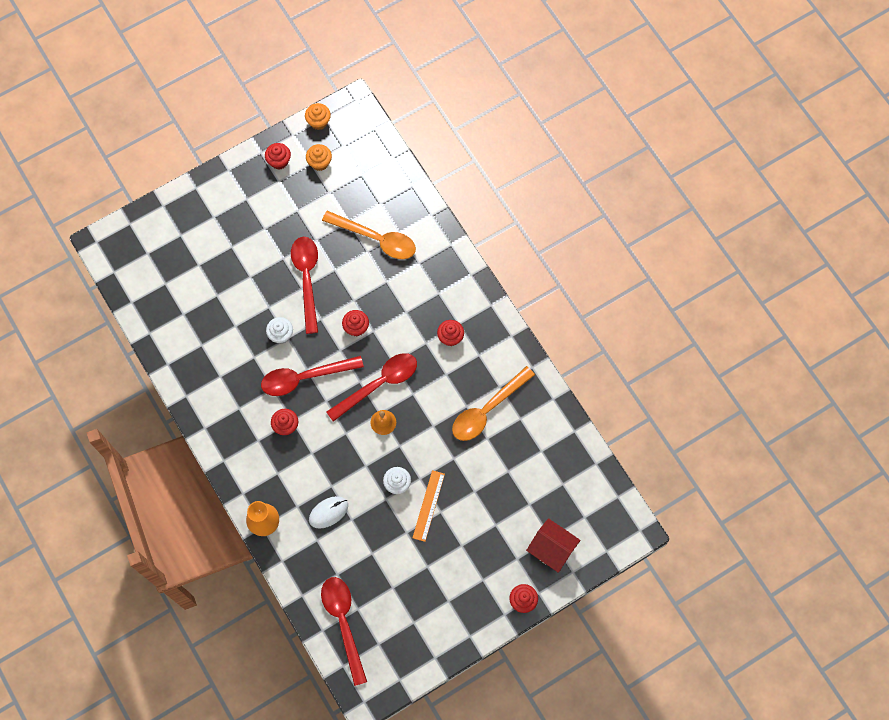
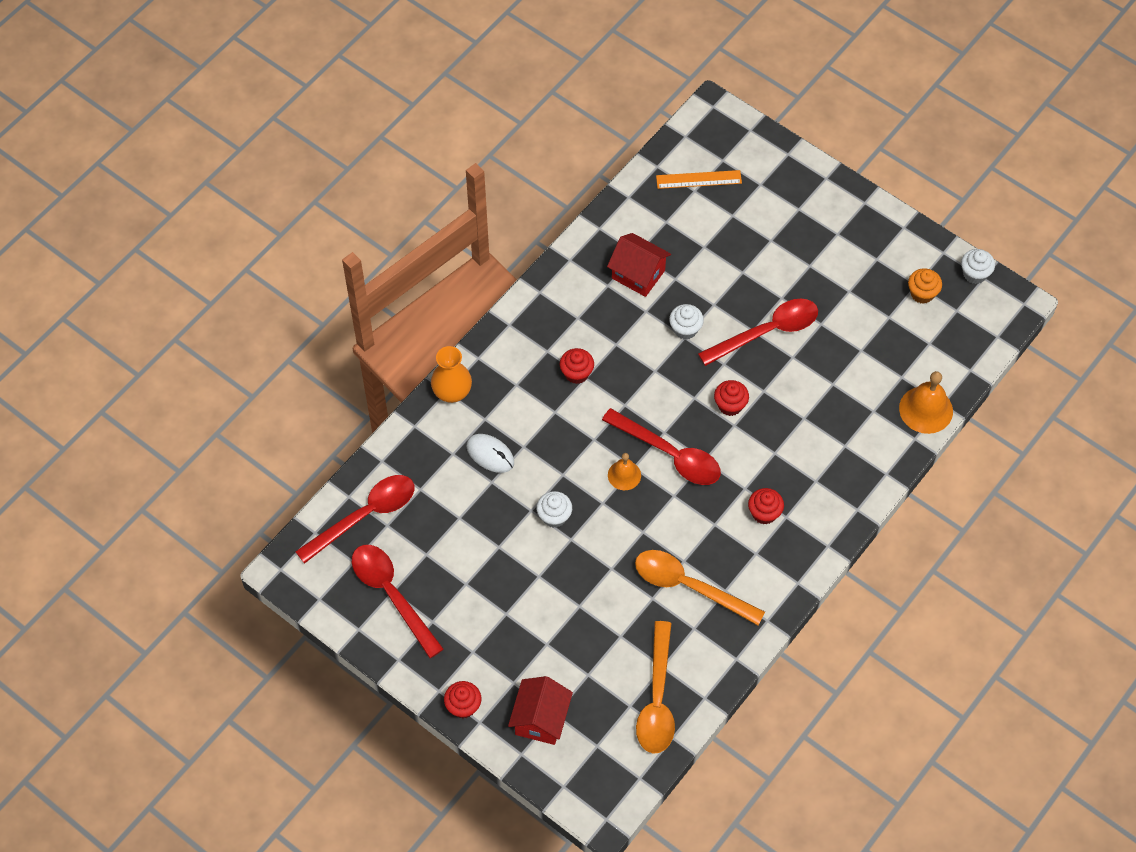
camera: 70 degrees right, 10 degrees down
(220, 351) = (638, 274): none -> red house
(279, 161) = (902, 250): red cupcake -> none
(305, 377) = (644, 372): red spoon -> red spoon (392, 595)
(318, 122) = (974, 274): orange cupcake -> white cupcake
(376, 239) = (853, 388): orange spoon -> orange spoon (657, 699)
(412, 198) = (926, 409): none -> orange bell
(428, 505) = (541, 560): orange ruler -> orange ruler (698, 179)

